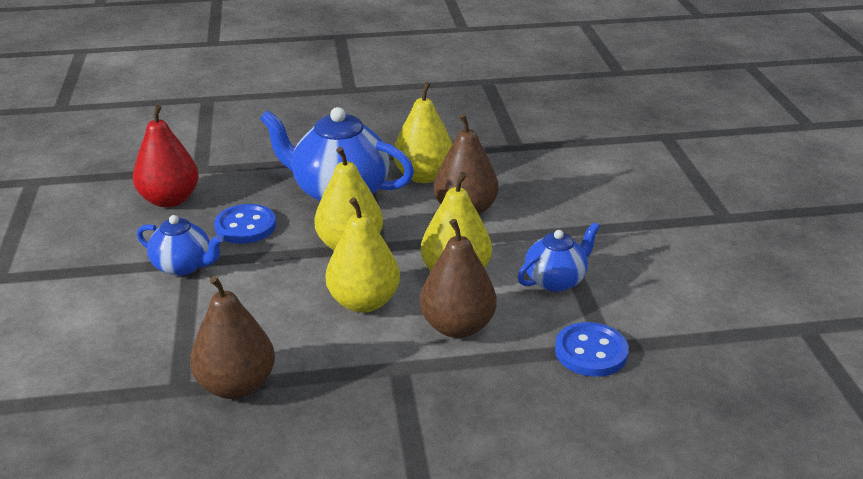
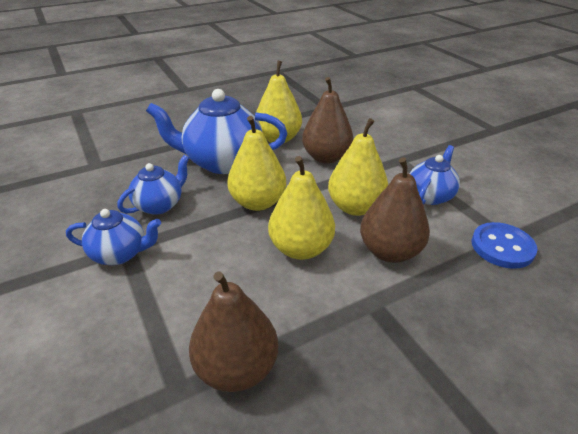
camera: 20 degrees left, 5 degrees up
(170, 200) = (79, 196): red pear -> none
(245, 226) = (160, 205): blue button -> blue teapot

